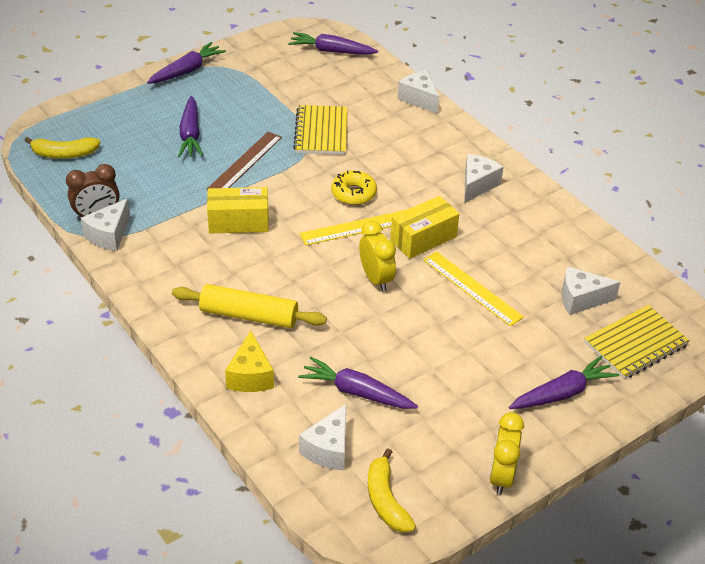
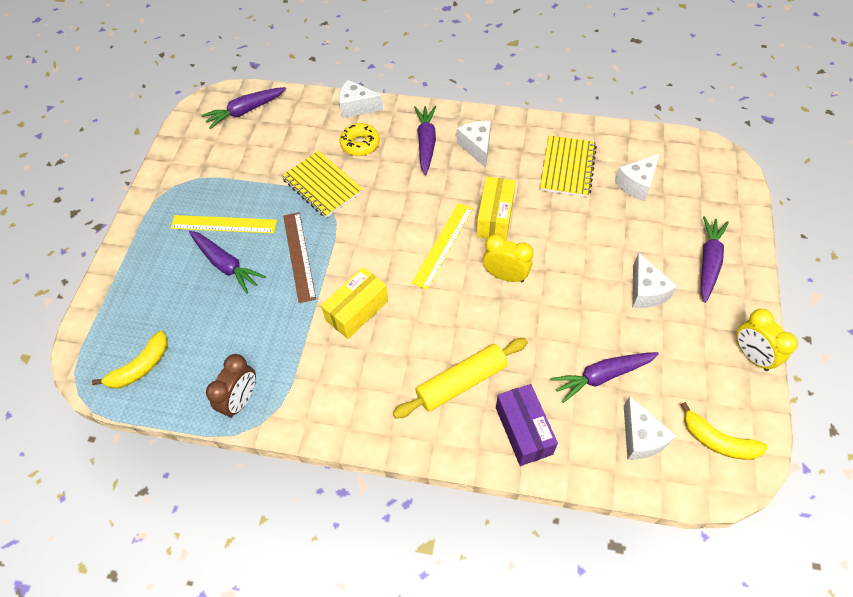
camera: 40 degrees left, 15 degrees up
(109, 235) = (273, 408): white cheese -> white cheese (645, 291)
(187, 71) = (151, 210): purple carrot -> purple carrot (426, 143)
(250, 376) = (523, 430): yellow cheese -> purple box
(353, 193) = (407, 219): yellow donut -> yellow donut (360, 144)
(472, 288) = (569, 230): yellow ruler -> yellow ruler (224, 224)
(635, 344) = (701, 190): yellow notebook -> yellow notebook (567, 168)

